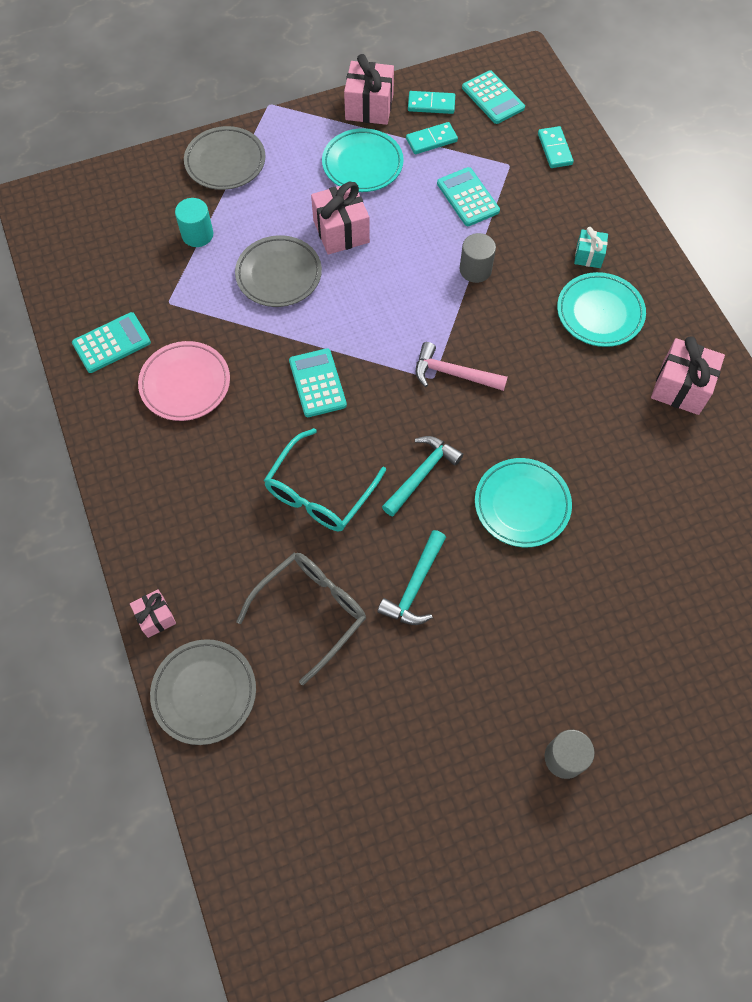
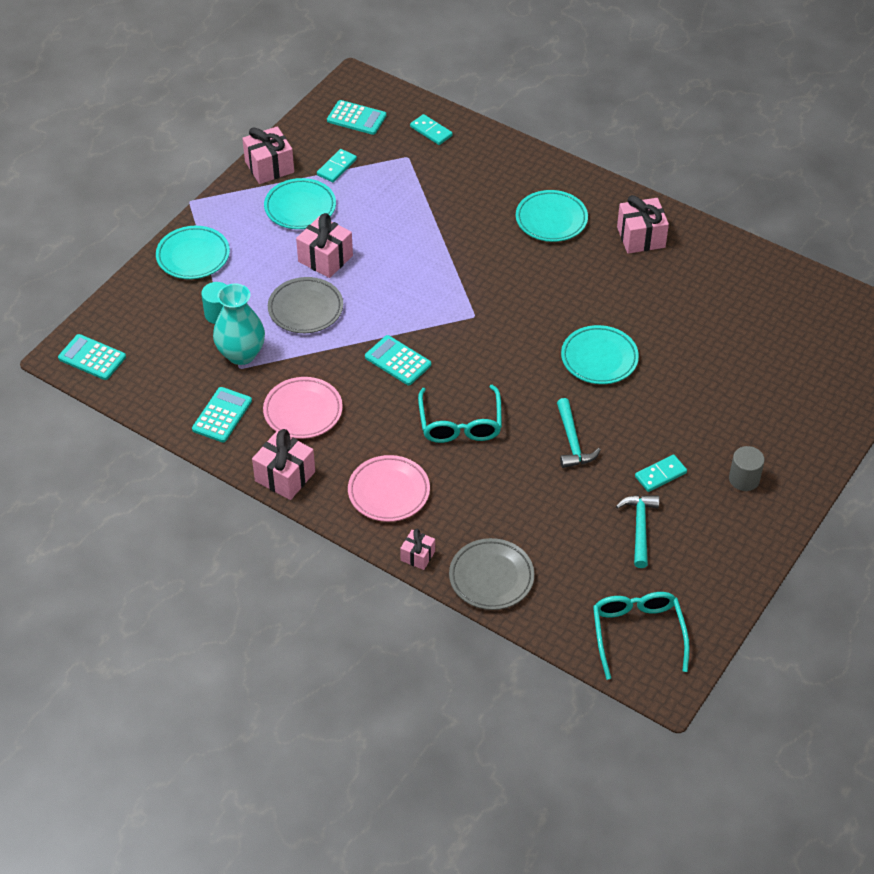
camera: 35 degrees left, 15 degrees down
(111, 444) = (285, 476): none -> pink gift
(182, 288) = (241, 354): none -> turquoise vase
(189, 525) = (389, 492): none -> pink plate
(225, 162) = (193, 256): grey plate -> turquoise plate
(295, 871) = (637, 633): none -> turquoise glasses
(312, 611) = (518, 492): grey glasses -> none
(422, 474) = (519, 376): turquoise hammer -> turquoise hammer (639, 528)
(431, 104) = (314, 143): turquoise domino -> turquoise domino (660, 474)
(453, 374) = (486, 306): pink hammer -> none
(468, 197) = (397, 192): turquoise calculator -> turquoise calculator (92, 358)
(475, 270) = (444, 235): grey cylinder -> none
(588, 256) = (513, 188): turquoise gift -> none

